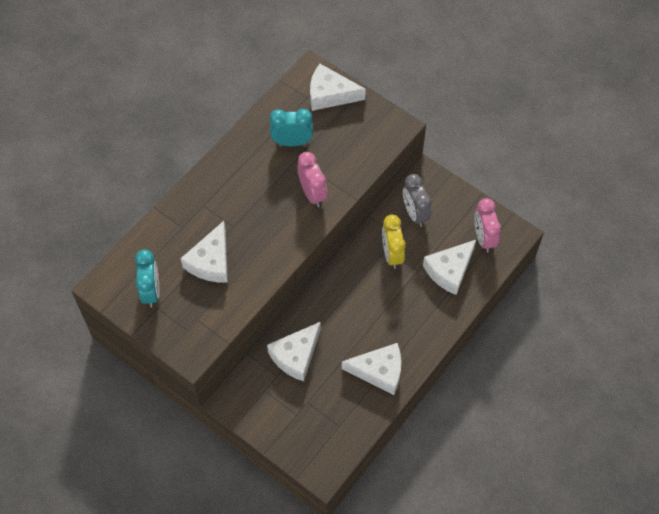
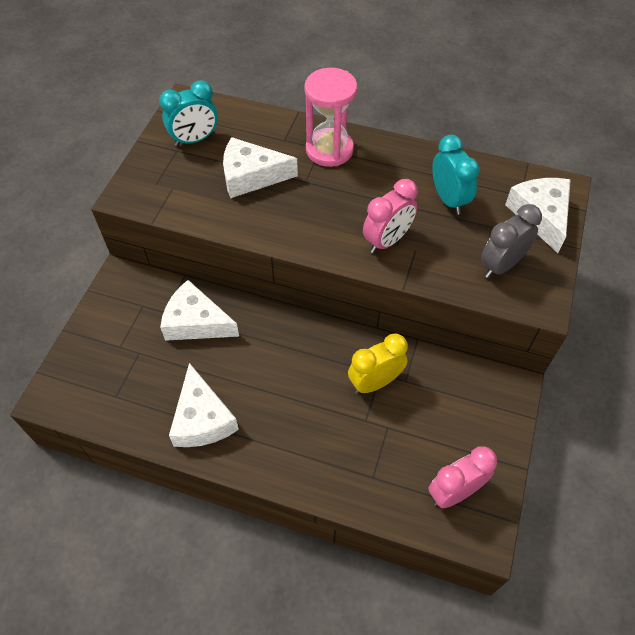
camera: 70 degrees right, 5 degrees down
(208, 200) = (329, 150): none -> pink hourglass
(415, 214) = (448, 391): grey clock -> grey clock (501, 265)
(449, 270) = (382, 460): white cheese -> none

